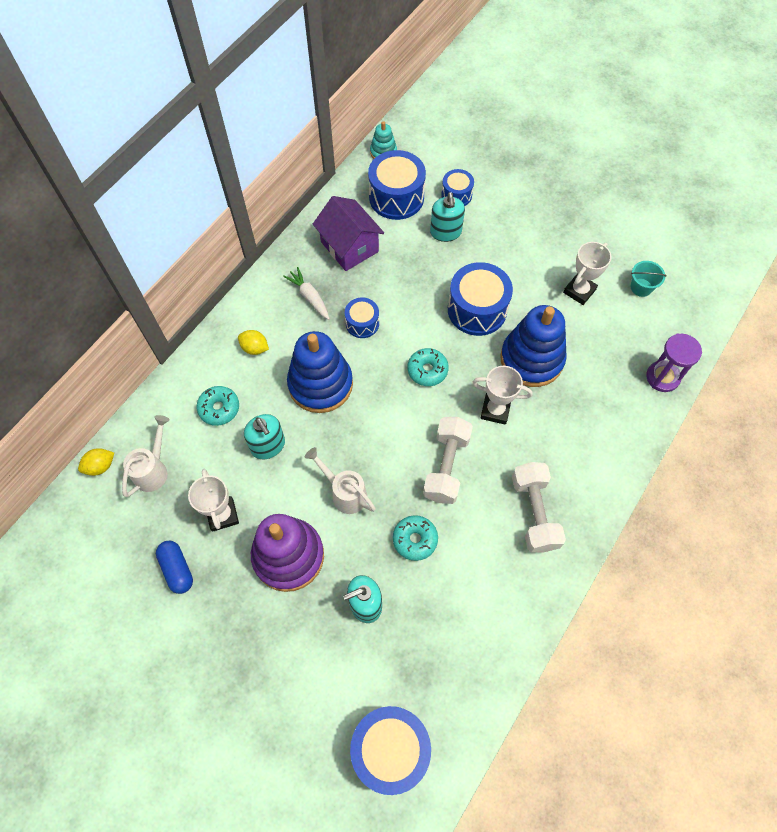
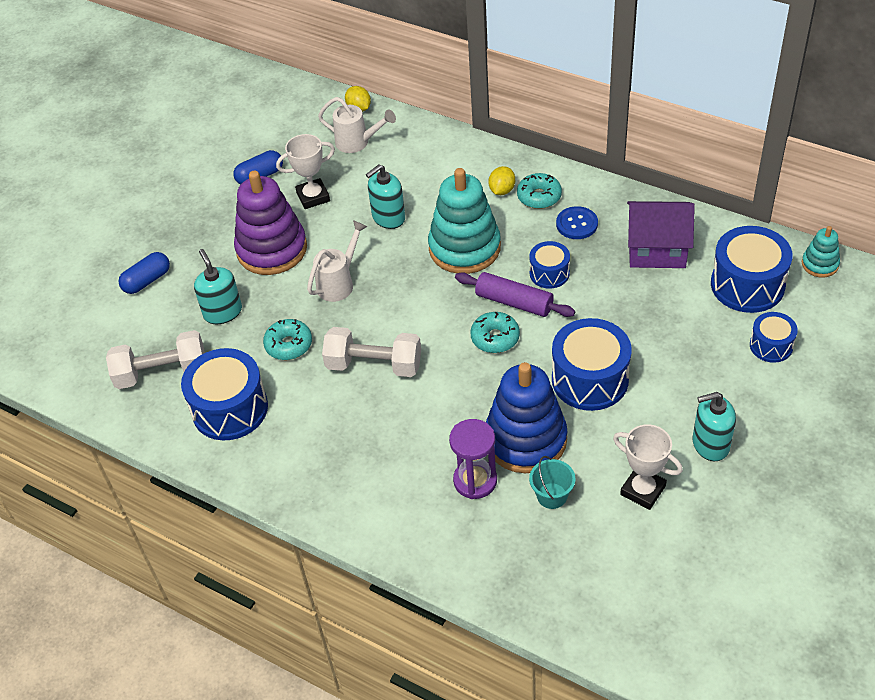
camera: 90 degrees right, 15 degrees down
(219, 408) = (427, 175): turquoise donut -> turquoise donut (539, 197)
(308, 688) = (147, 281): none -> blue capsule
(309, 297) = (577, 224): white carrot -> blue button
(320, 384) = (464, 248): blue stacking toy -> turquoise stacking toy
(349, 247) = (656, 249): purple house -> purple house turned 45 degrees clockwise
(390, 352) = (514, 302): none -> purple rolling pin
(390, 749) = (86, 345): blue drum -> blue drum (230, 409)
(445, 232) = (704, 339): turquoise soap dispenser -> turquoise soap dispenser (710, 444)
(495, 410) = (449, 406): white trophy -> none
(534, 512) = (321, 449): white dumbbell -> white dumbbell (162, 373)
(641, 287) = (666, 567): turquoise bucket -> turquoise bucket (552, 496)
(662, 377) = (519, 590): purple hourglass -> purple hourglass (475, 481)

